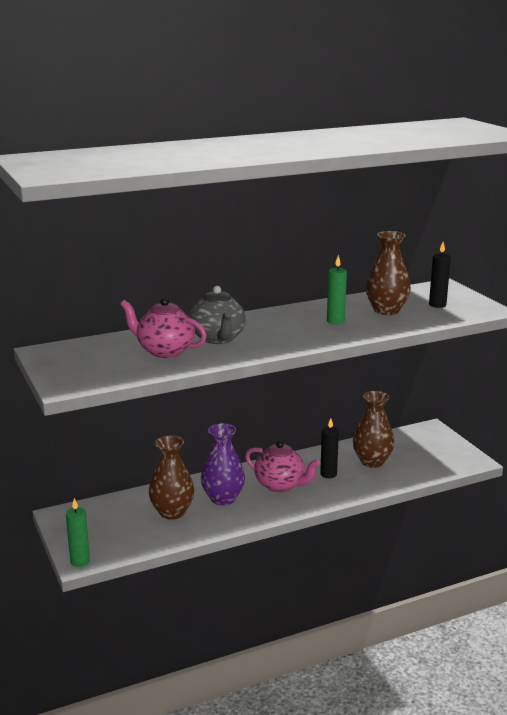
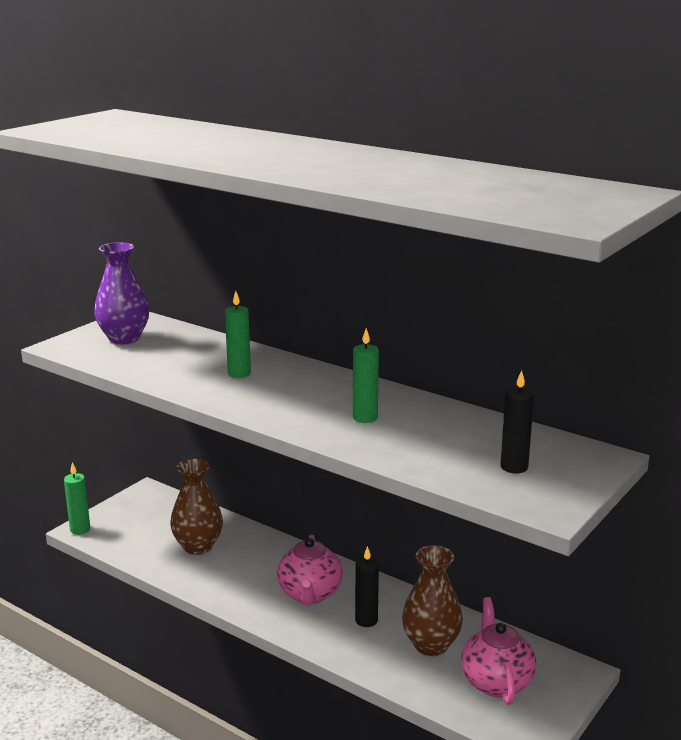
camera: 60 degrees right, 0 degrees up
(165, 351) = (180, 360): pink teapot -> pink teapot (496, 681)
(218, 338) = (239, 373): grey teapot -> green candle
(223, 498) = (249, 567): purple vase -> purple vase (124, 338)
(386, 310) = (444, 439): brown vase -> none

